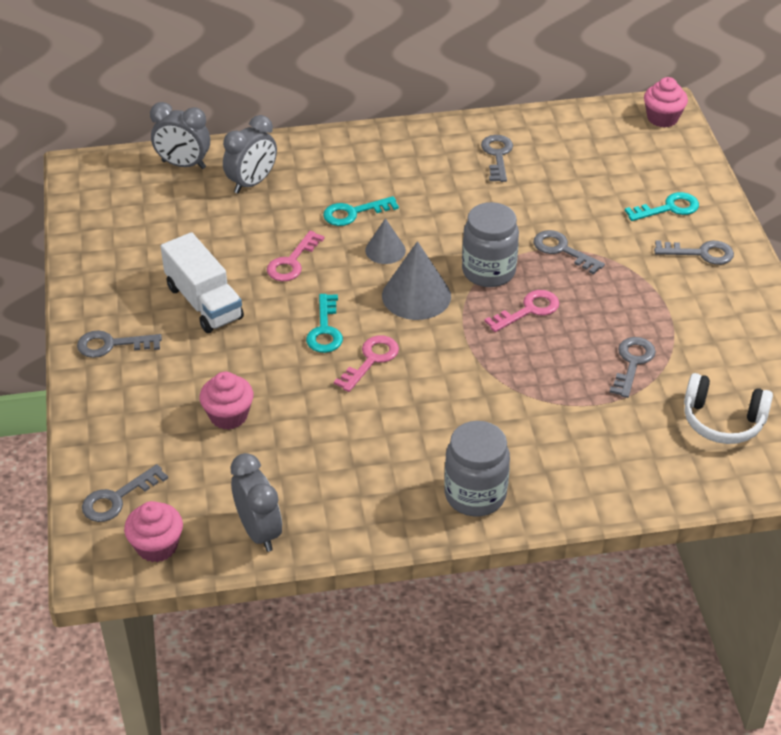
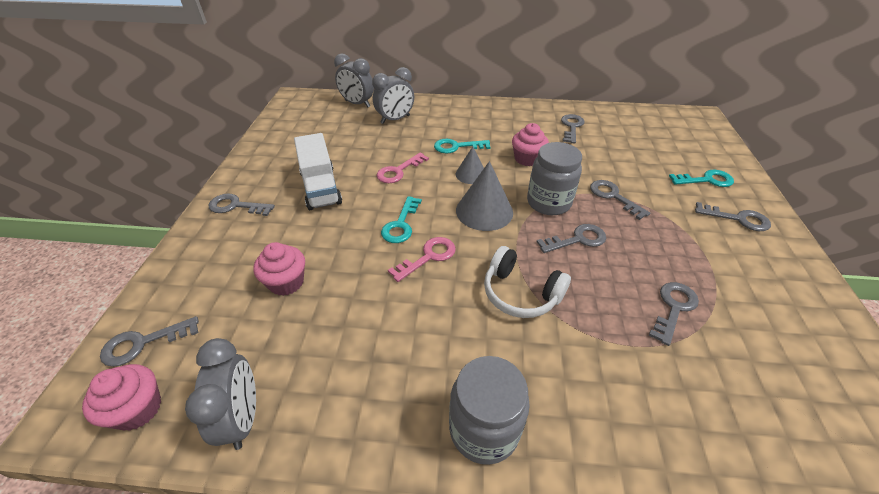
camera: 15 degrees right, 0 degrees up
(528, 310) = (577, 239): pink key -> grey key
(662, 118) = (699, 121): pink cupcake -> pink cupcake (527, 159)
(722, 421) = (780, 398): white headphones -> white headphones (520, 293)

